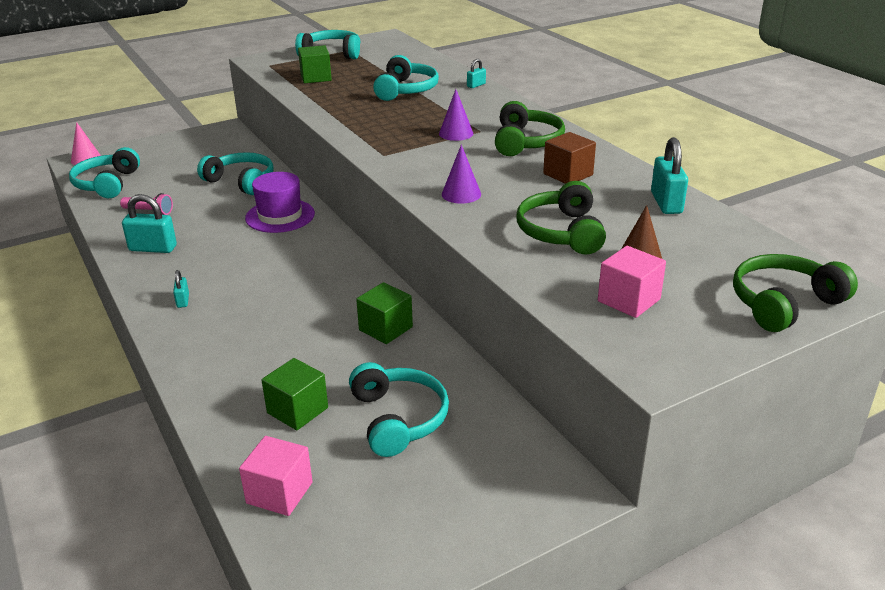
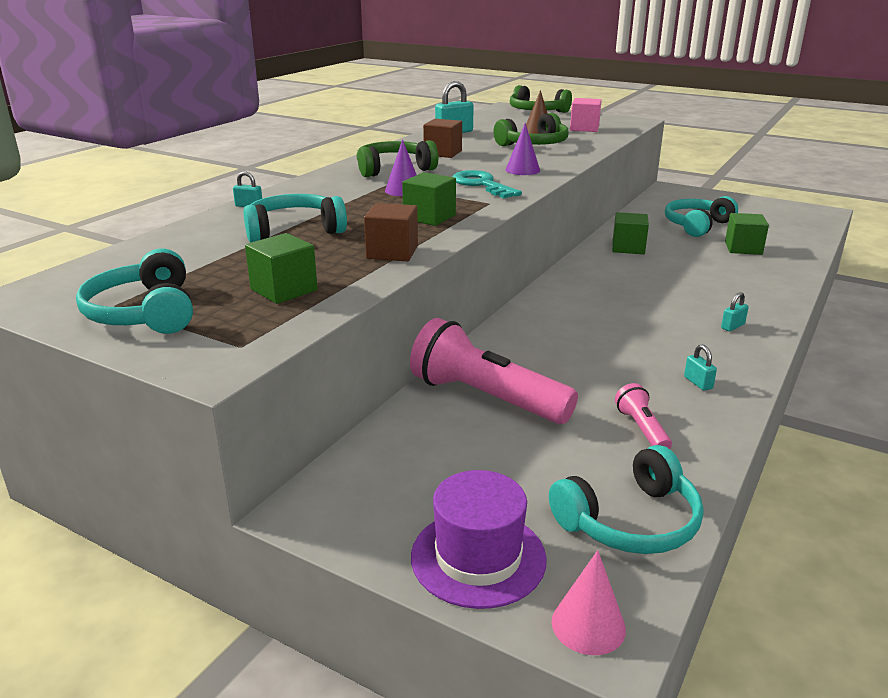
camera: 120 degrees left, 5 degrees down
(153, 248) = (698, 383): turquoise padlock -> turquoise padlock, size x0.53
(241, 182) = (485, 398): turquoise headphones -> pink flashlight
(279, 493) = (797, 235): pink cube -> none
(280, 216) = (535, 339): purple hat -> purple hat (478, 557)
(329, 107) = (392, 252): none -> brown cube
(378, 128) = (429, 217): none -> green cube
(435, 164) = (482, 185): none -> turquoise key

